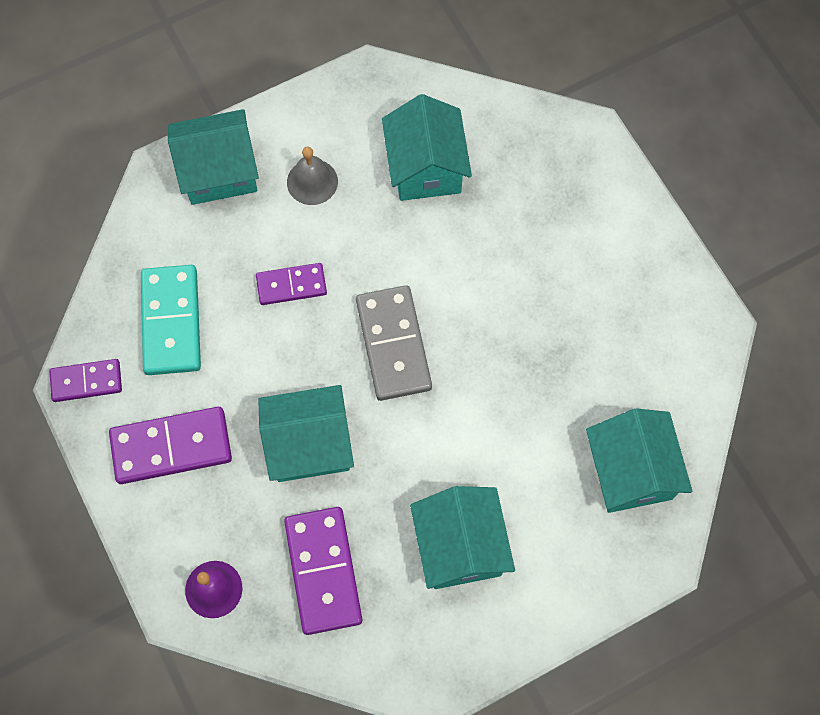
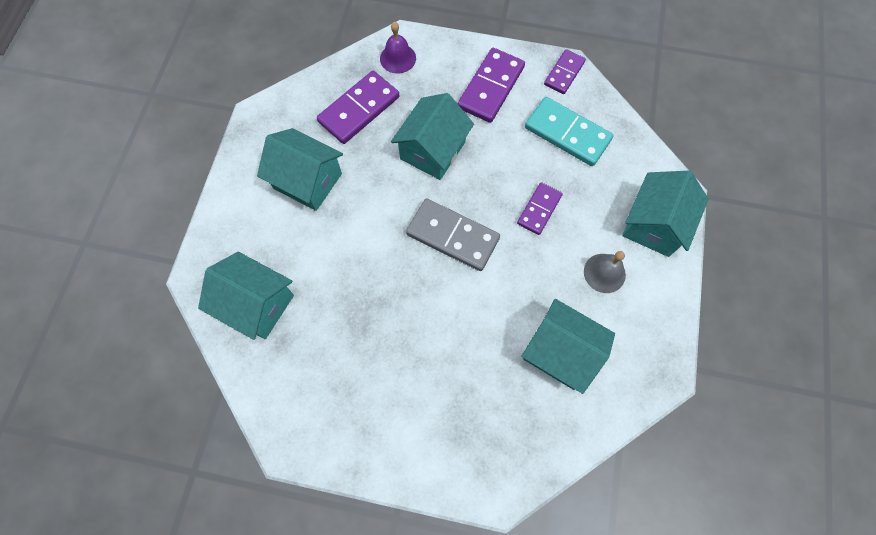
camera: 130 degrees right, 0 degrees up
(323, 571) = (359, 109): purple domino -> purple domino turned 75 degrees counterclockwise

